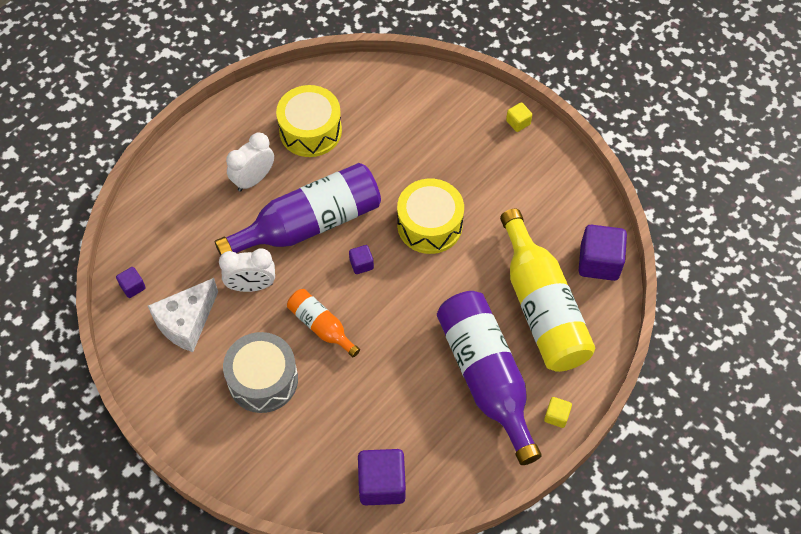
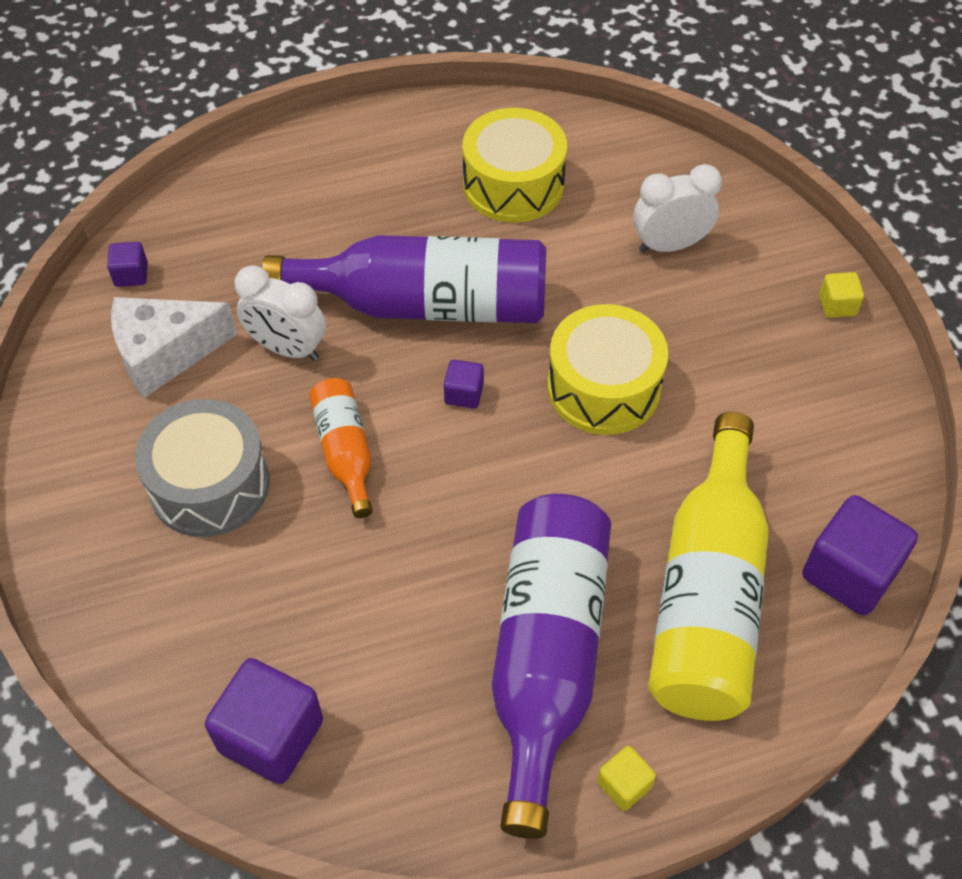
camera: 30 degrees right, 5 degrees down
(253, 179) = (390, 212): white clock -> white clock (670, 245)

